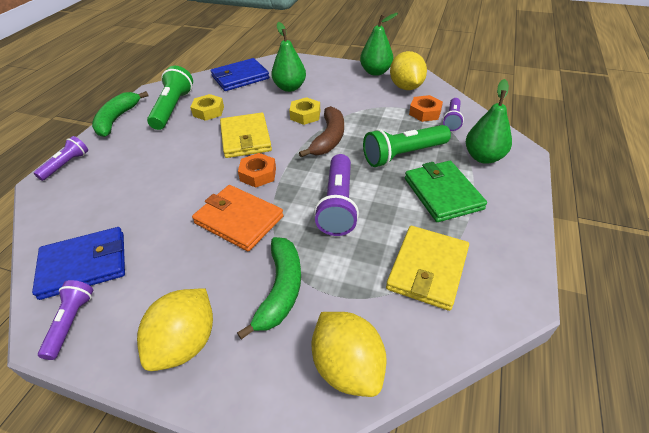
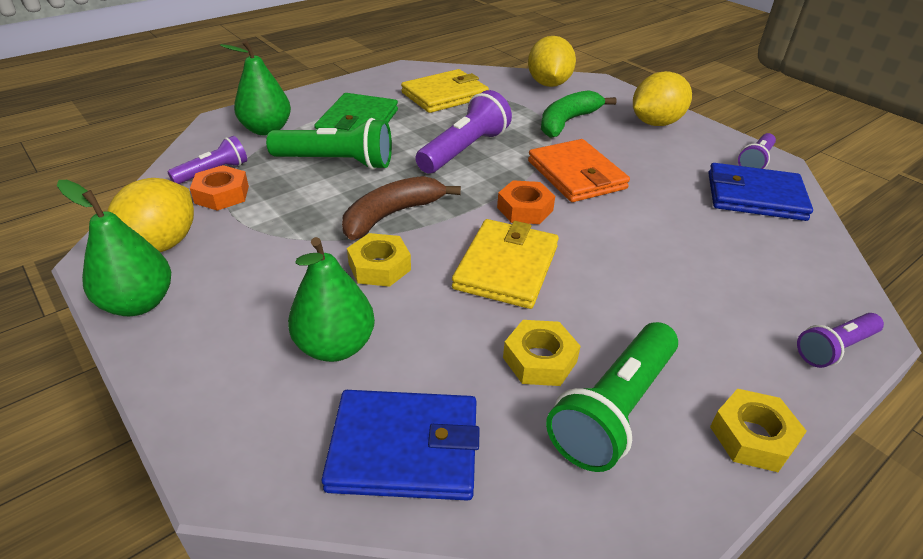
camera: 150 degrees left, 5 degrees down
(117, 119) = (752, 436): green banana -> yellow nut

